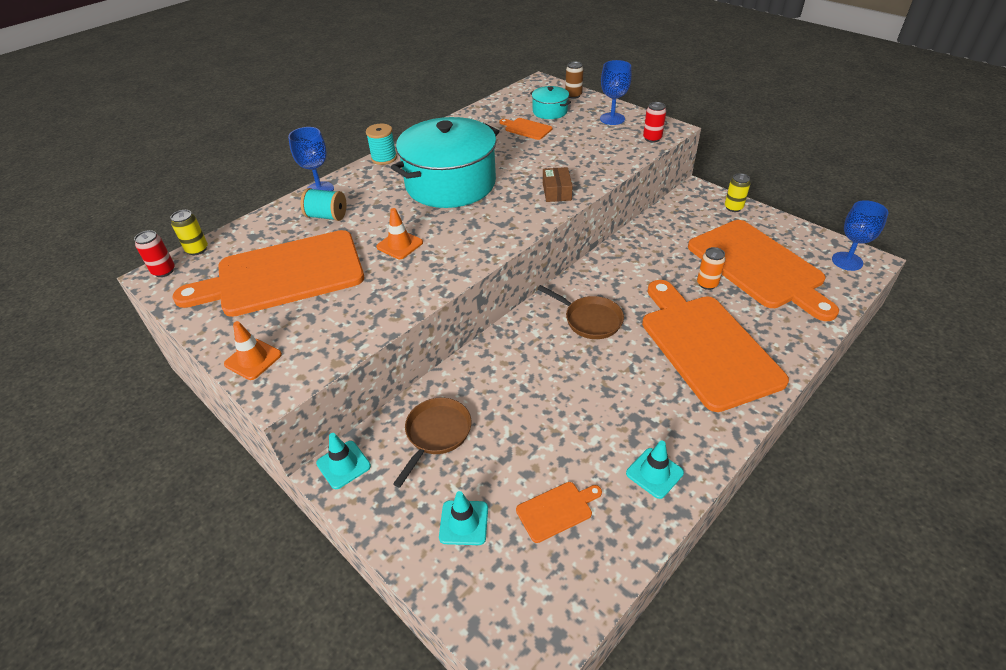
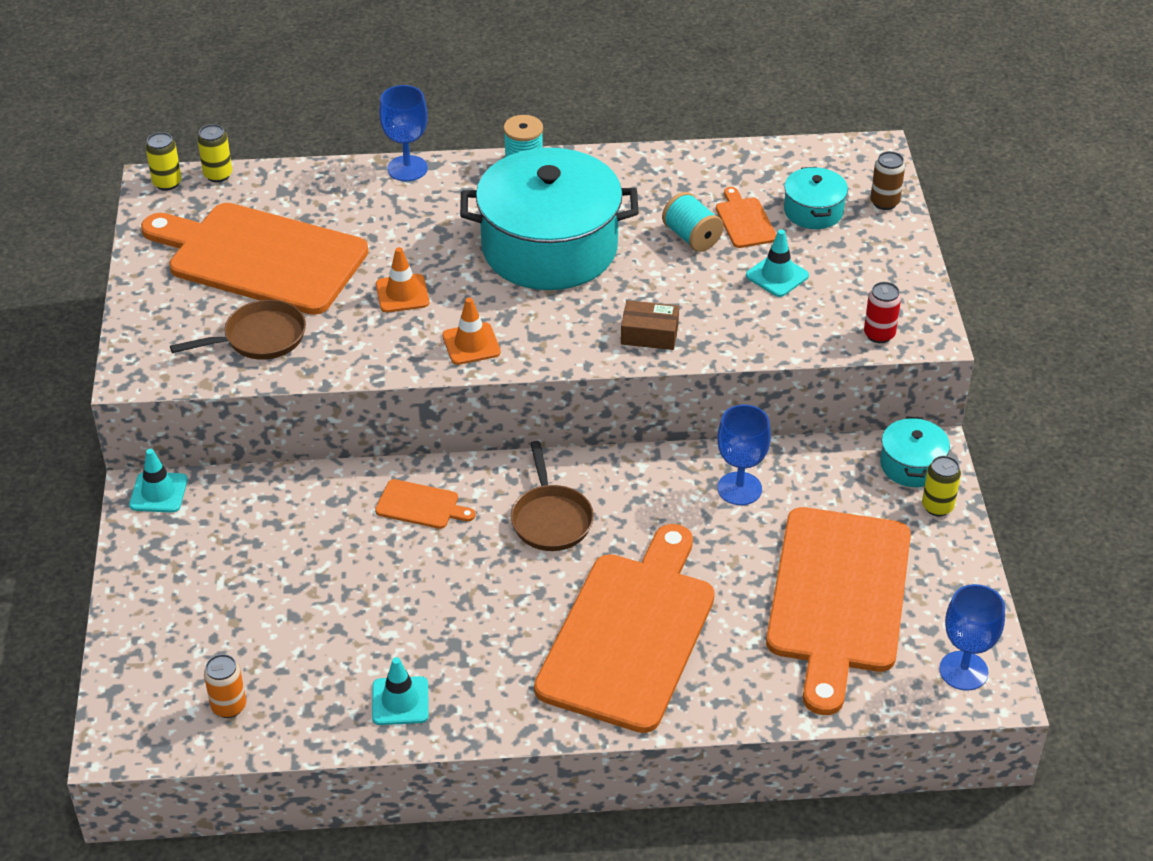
camera: 40 degrees right, 0 degrees up
(164, 271) = (167, 183): red can -> yellow can
(253, 359) = (146, 332): orange traffic cone -> orange traffic cone (471, 344)
(327, 216) = (375, 210): turquoise spool -> turquoise spool (691, 237)
(436, 434) = (262, 523): brown pan -> brown pan (260, 338)
(464, 522) = (195, 613): turquoise traffic cone -> turquoise traffic cone (777, 276)
(556, 191) = (649, 334): brown box -> brown box turned 60 degrees clockwise
(557, 510) = (278, 663): orange cutting board -> orange cutting board (421, 505)
(612, 119) = (876, 272): blue goblet -> blue goblet (739, 488)
(699, 199) = (912, 465): none -> turquoise pot
(707, 284) = (741, 573): orange can -> orange can (229, 706)

